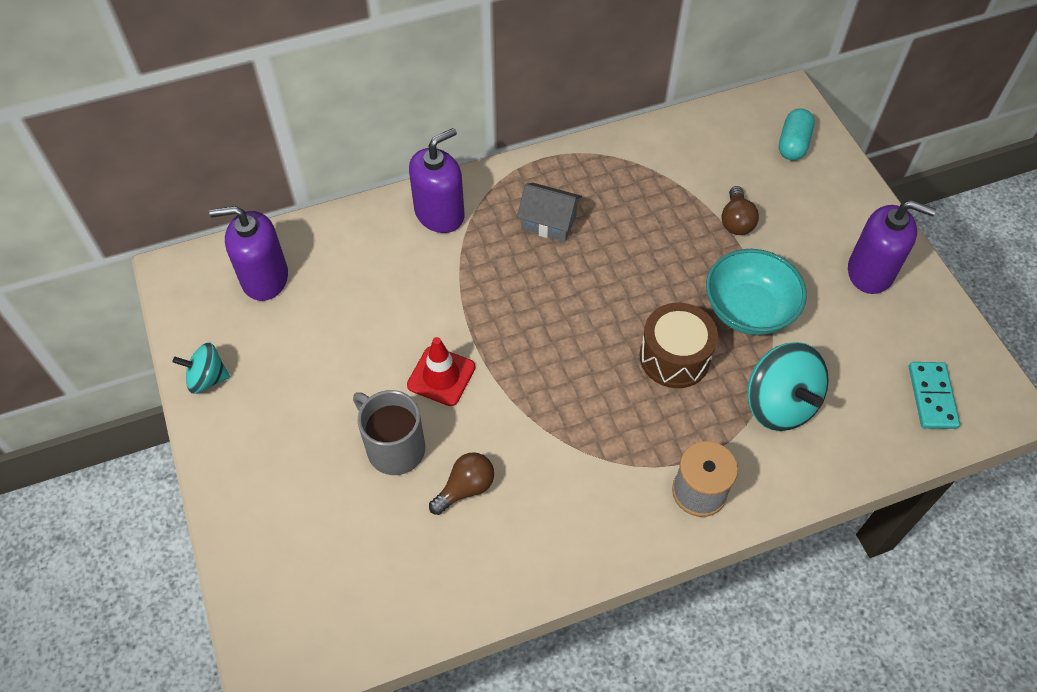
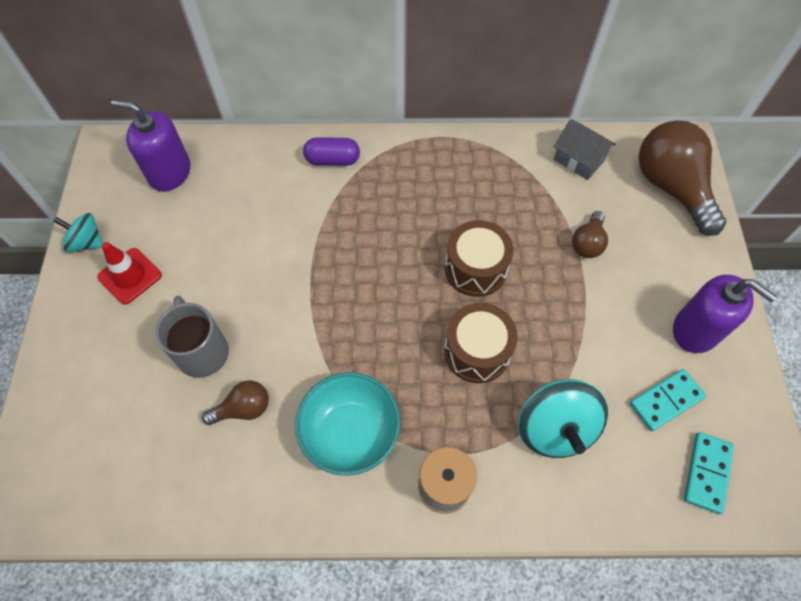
camera: 20 degrees right, 5 degrees up
(439, 214) = (332, 160): purple soap dispenser -> purple capsule
(441, 376) = (269, 301): red traffic cone -> red traffic cone (130, 276)
(549, 222) = (420, 195): grey house -> grey house (579, 160)
(638, 278) = (475, 268): none -> brown drum
(748, 310) = (563, 329): turquoise bowl -> turquoise bowl (350, 432)
(793, 144) = (671, 187): turquoise capsule -> brown light bulb
(870, 345) = (666, 401): none -> turquoise domino

